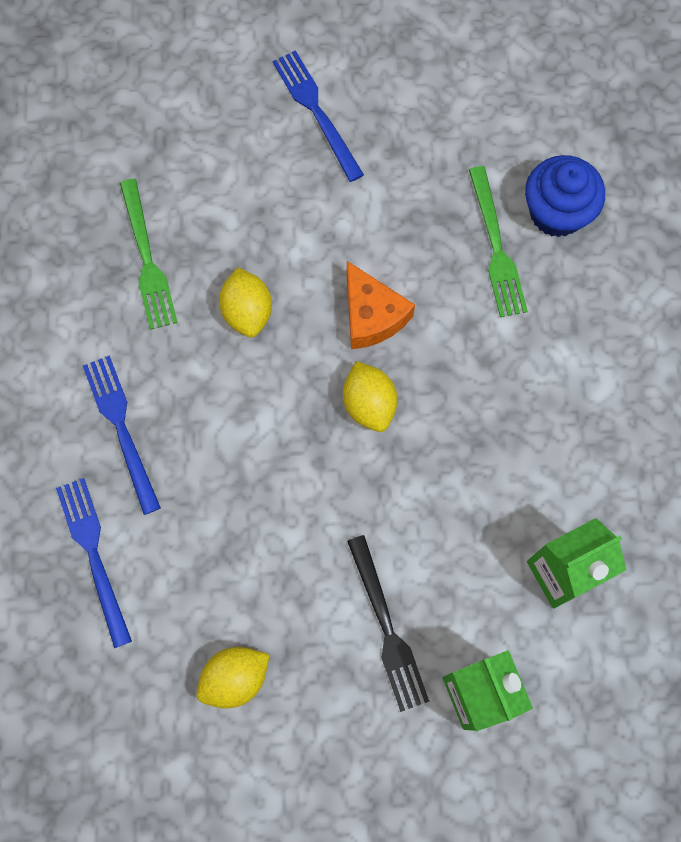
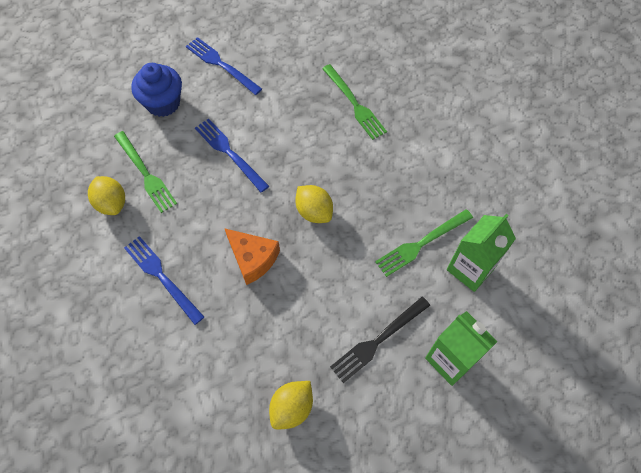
camera: 20 degrees left, 10 degrees down
(94, 555) = (169, 362): blue fork -> blue fork (229, 153)
(247, 312) = (219, 183): yellow lemon -> yellow lemon (112, 203)
(372, 315) = (296, 162): orange cheese -> orange cheese (253, 259)
(387, 628) = (378, 340): black fork -> black fork turned 90 degrees clockwise
(507, 508) = (421, 243): none -> green fork
(556, 212) = (381, 76): blue cupcake -> blue cupcake (163, 103)

